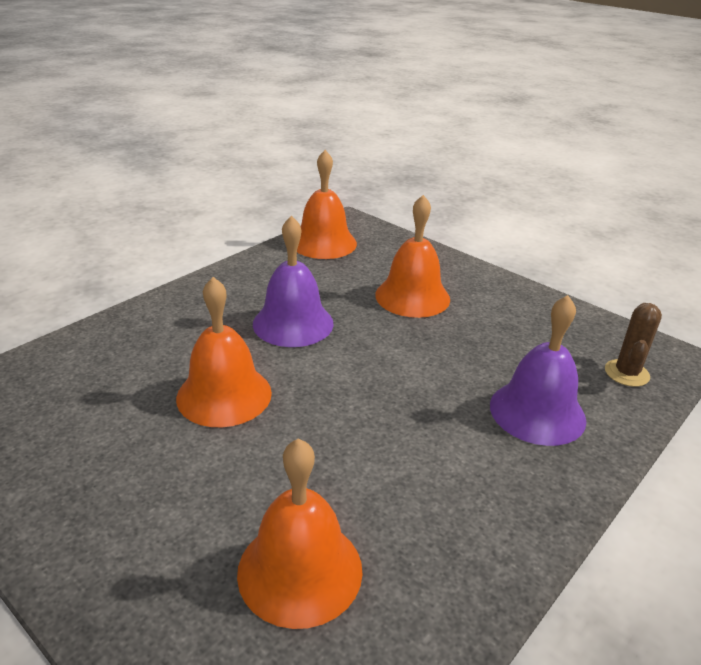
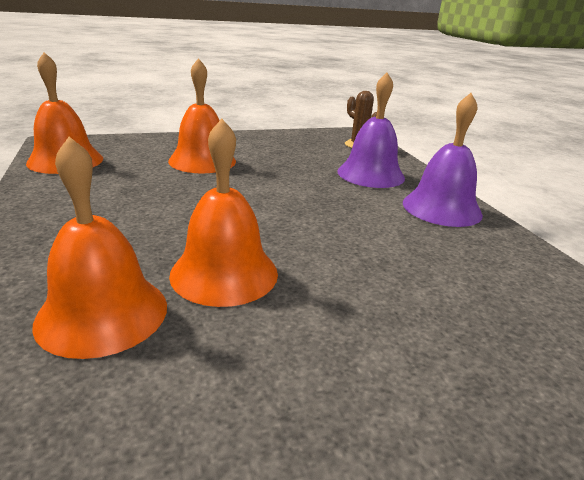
camera: 60 degrees left, 5 degrees down
(293, 323) = (163, 209): purple bell -> purple bell (441, 208)
(300, 570) = (478, 303): orange bell -> orange bell (102, 313)

